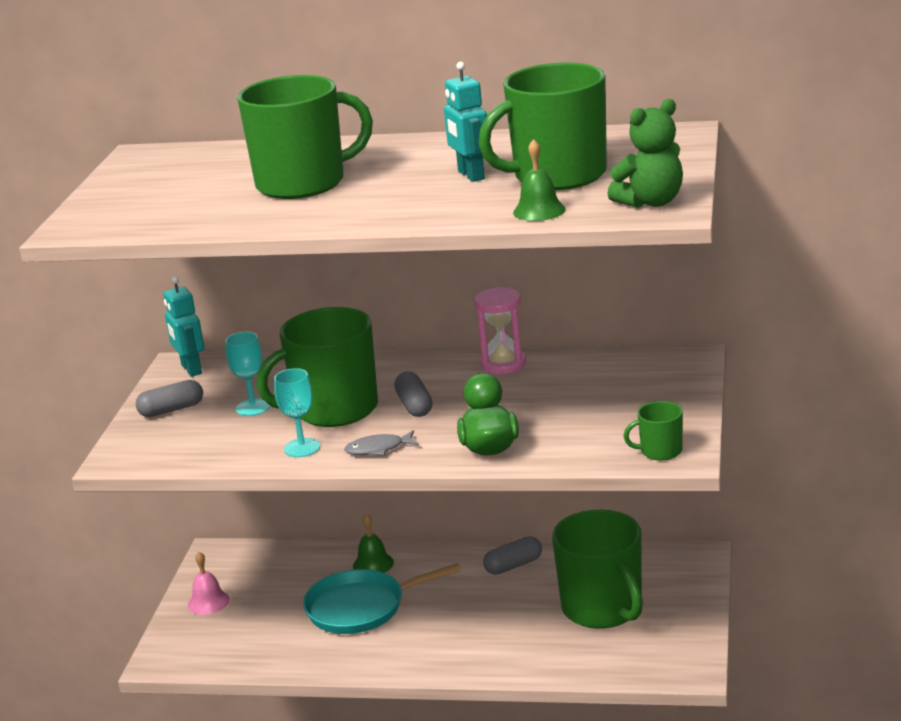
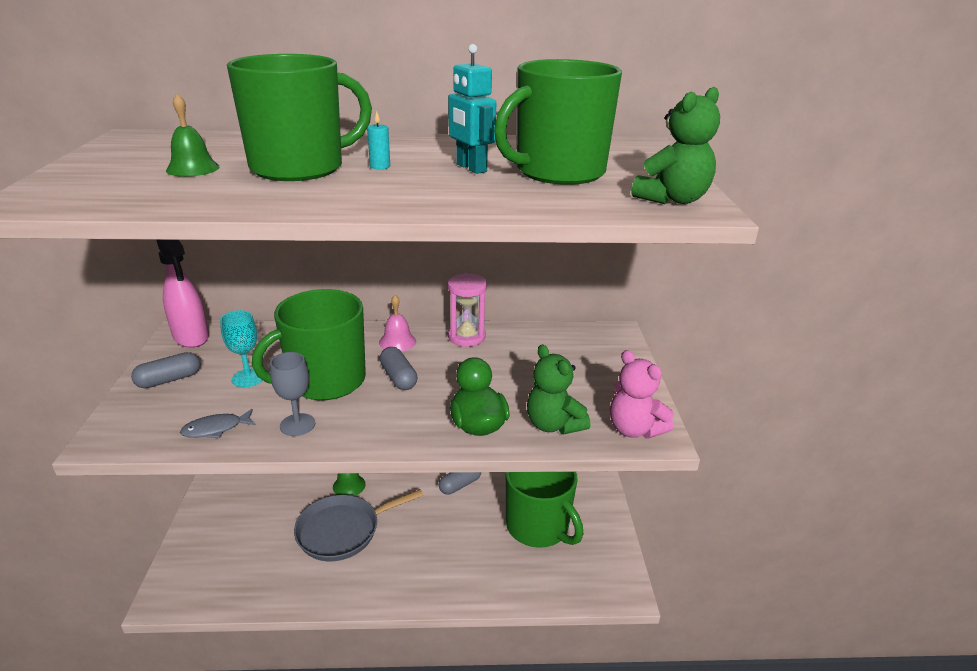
camera: 15 degrees left, 5 degrees up
(191, 369) = (191, 337): turquoise robot -> pink spray bottle
(208, 602) = (211, 528): pink bell -> pink bell (397, 342)
(302, 448) = (297, 425): turquoise goblet -> grey goblet
(360, 608) = (342, 531): turquoise pan -> grey pan
(378, 449) = (372, 426): grey fish -> grey fish (216, 429)
(380, 178) = (380, 166): none -> turquoise candle
(539, 210) = (562, 203): green bell -> green bell (193, 168)
(572, 447) = (553, 425): none -> green teddy bear
(660, 451) = (634, 429): green mug -> pink teddy bear

